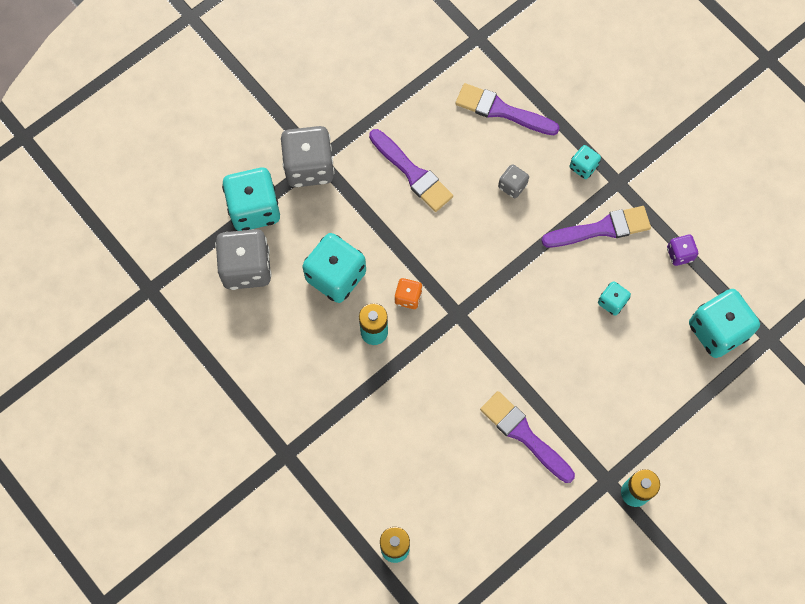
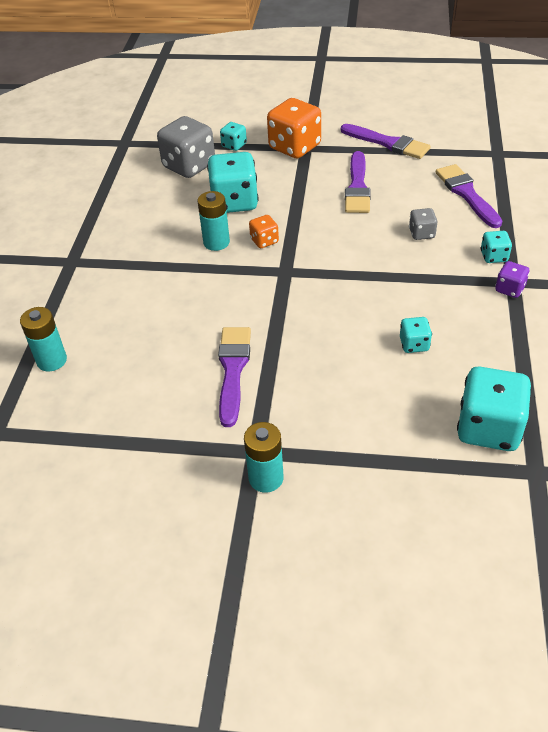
camera: 50 degrees right, 25 degrees down
(254, 208) = (234, 145): turquoise dice -> turquoise dice, size x0.49
(309, 167) = (294, 147): grey dice -> orange dice
(601, 229) = (463, 298): purple brush -> purple brush (388, 143)
(679, 254) = (515, 356): purple dice -> purple dice (510, 289)

